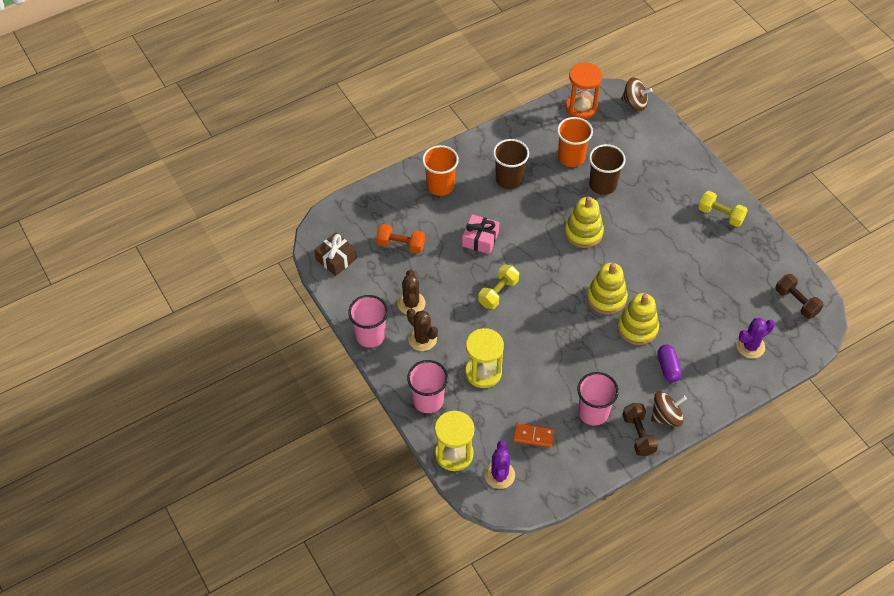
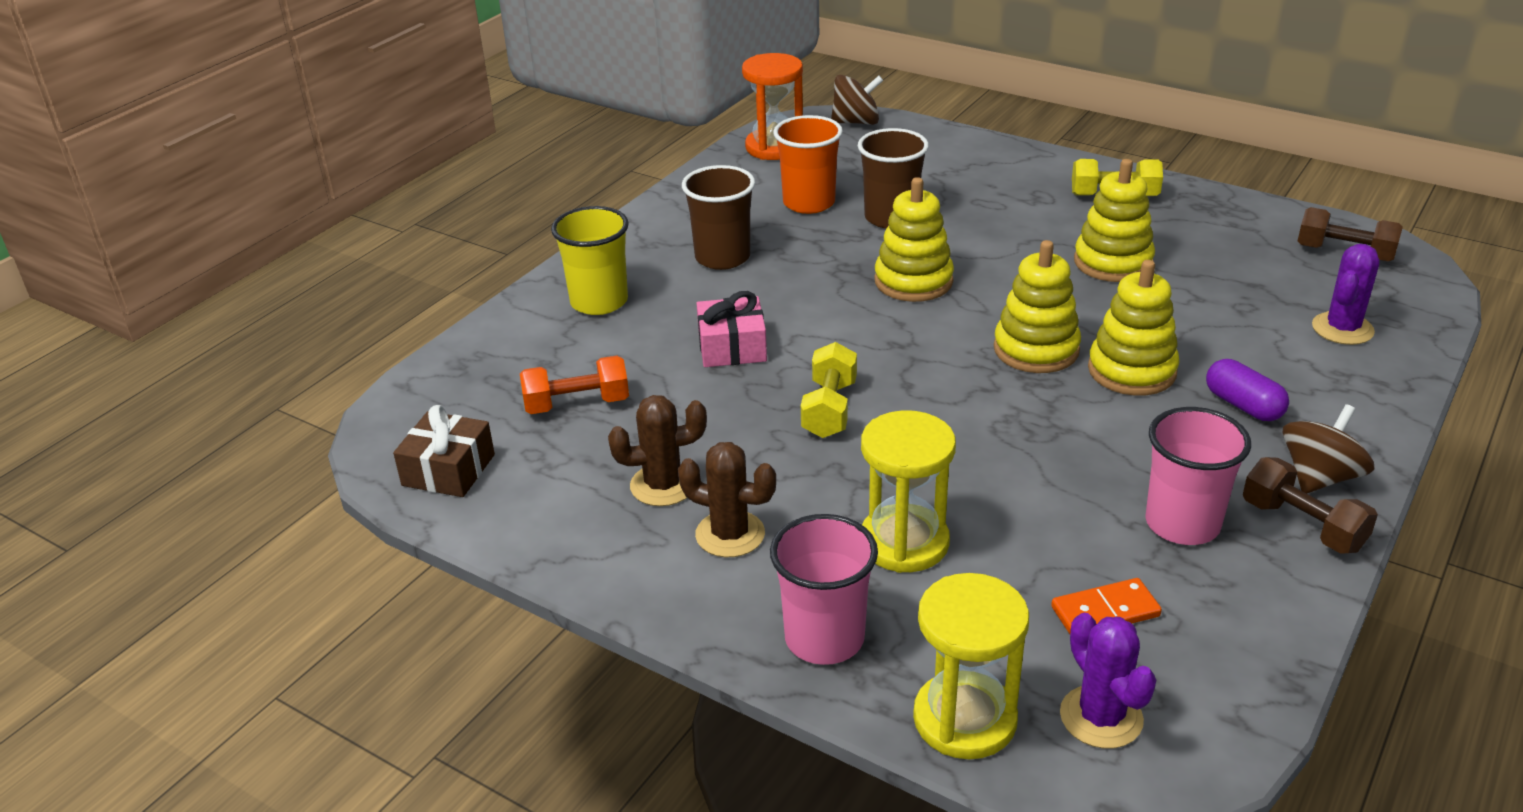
camera: 25 degrees left, 20 degrees down
(370, 335) = (608, 570): pink cup -> none
(411, 303) = (663, 485): brown cactus -> brown cactus turned 75 degrees counterclockwise
(440, 186) = (599, 302): orange cup -> yellow cup
(682, 260) = (1113, 262): none -> yellow stacking toy

